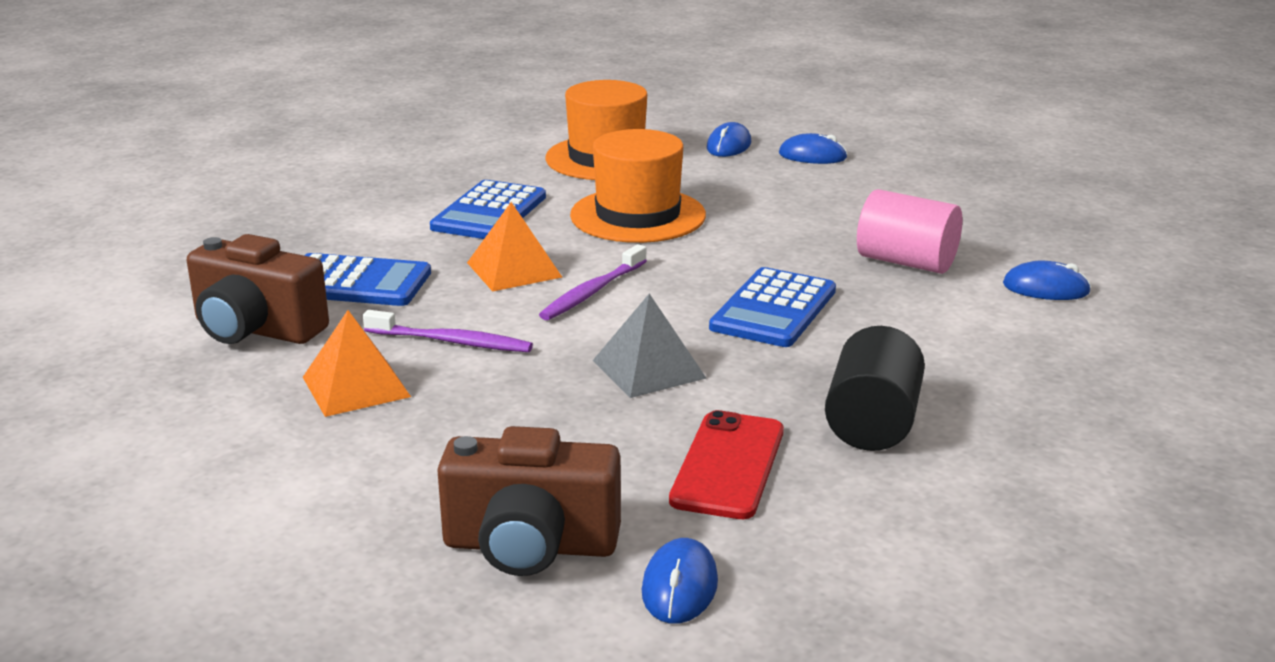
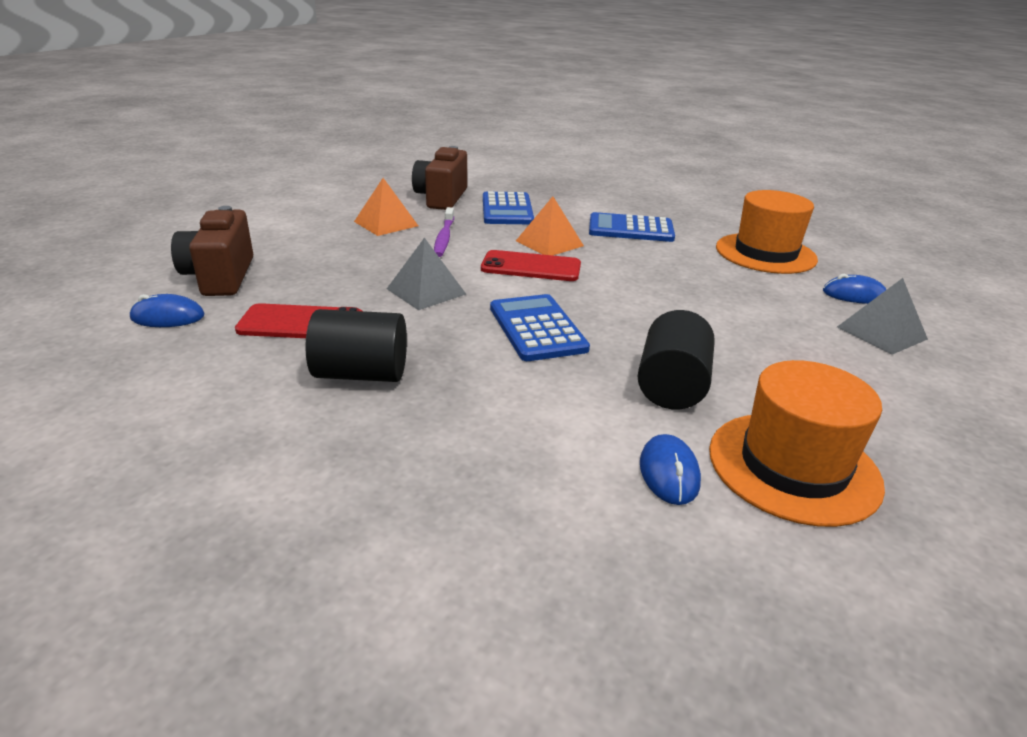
camera: 75 degrees right, 5 degrees up
(593, 292) = (531, 267): purple toothbrush -> red phone
(638, 215) = (668, 271): orange hat -> orange hat (793, 466)
(773, 309) = (537, 328): blue calculator -> blue calculator turned 60 degrees clockwise
(812, 156) = (881, 333): blue mouse -> grey pyramid
(906, 262) = (671, 386): pink cylinder -> black cylinder

